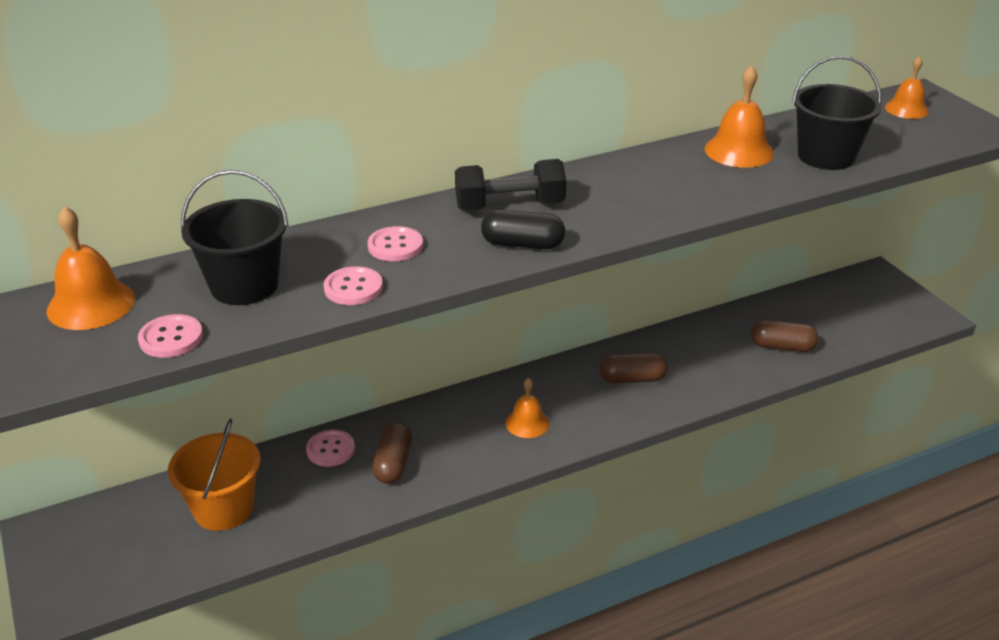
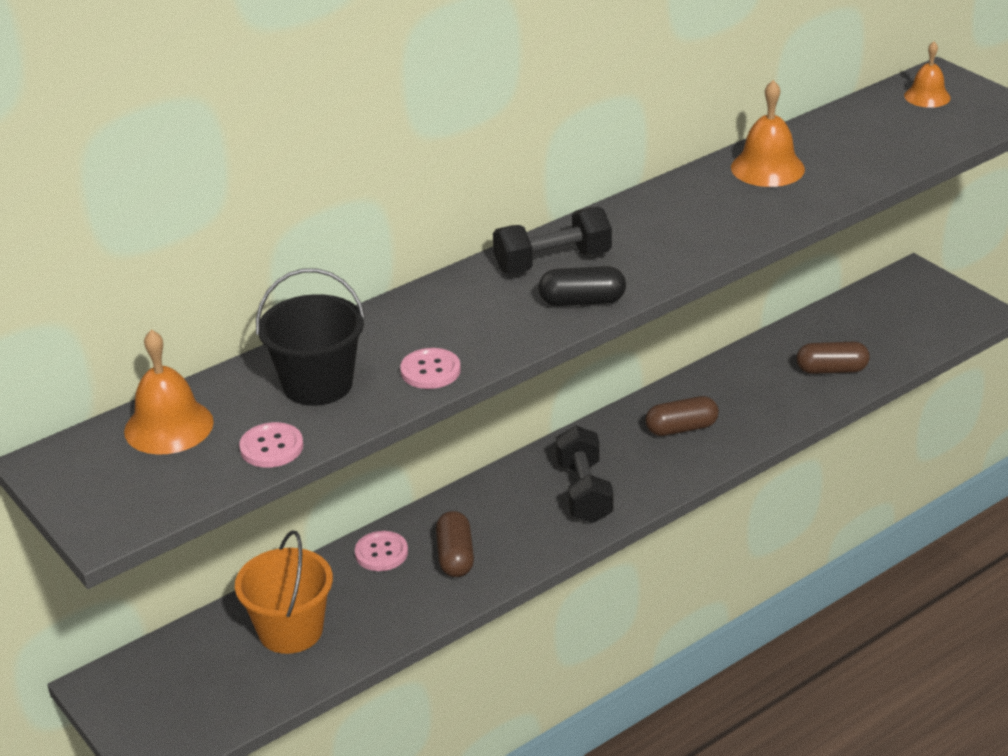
camera: 10 degrees left, 0 degrees up
(395, 246) = (453, 321): pink button -> none
(527, 423) = (584, 492): orange bell -> black dumbbell
(826, 156) = (858, 163): black bucket -> none

